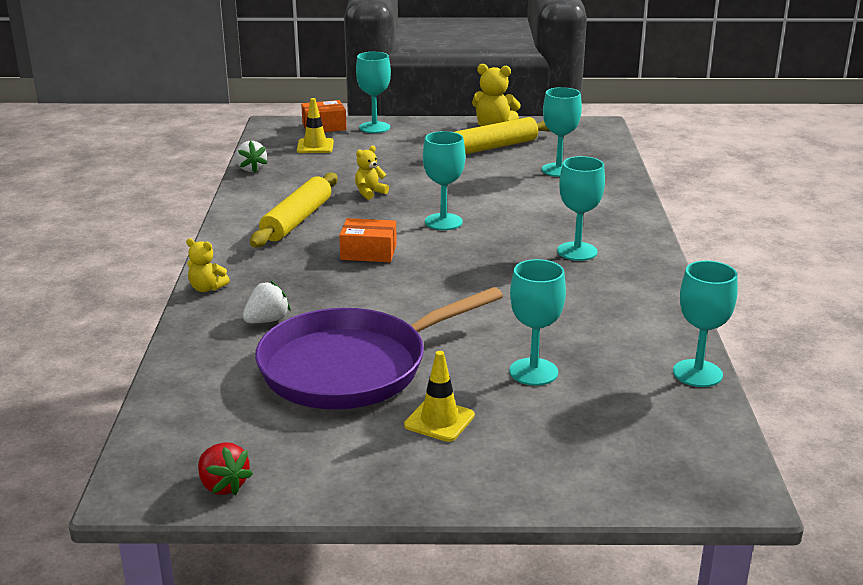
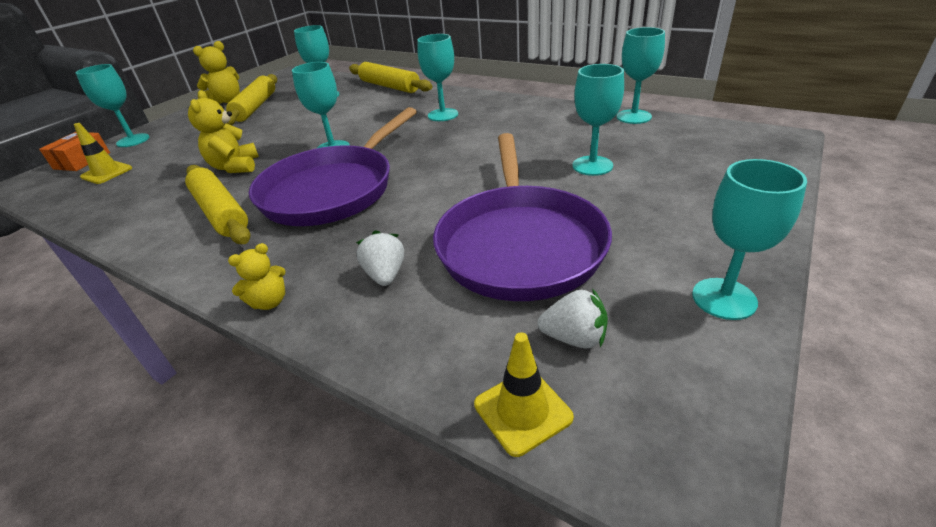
camera: 55 degrees left, 10 degrees up
(223, 485) = (704, 390): red strawberry -> none
(251, 169) = (78, 215): white strawberry -> white strawberry (574, 338)
(341, 483) = (724, 298): none -> turquoise goblet
(368, 252) = (332, 190): orange box -> purple pan
(370, 193) = (235, 167): yellow teddy bear -> yellow teddy bear, size x1.62
(439, 420) = (639, 220): yellow traffic cone -> yellow traffic cone (522, 411)
(623, 194) = (389, 86): none -> yellow rolling pin

